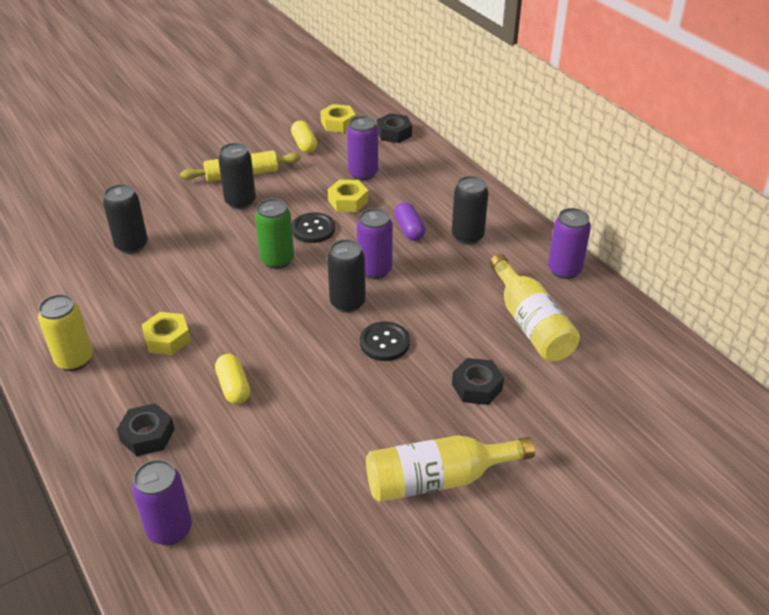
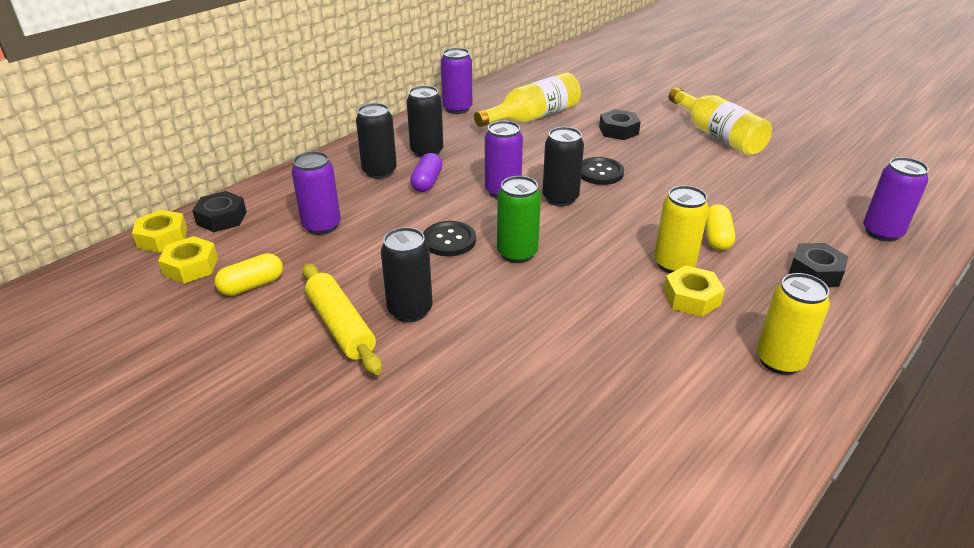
camera: 105 degrees left, 5 degrees down
(131, 245) = (549, 388): black can -> black can (379, 172)
(213, 344) = (674, 264): none -> yellow can
(233, 387) = (716, 238): yellow capsule -> yellow capsule turned 45 degrees counterclockwise
(348, 201) = (385, 227): yellow nut -> yellow nut (162, 238)
(409, 229) = (427, 182): purple capsule -> purple capsule turned 45 degrees counterclockwise

